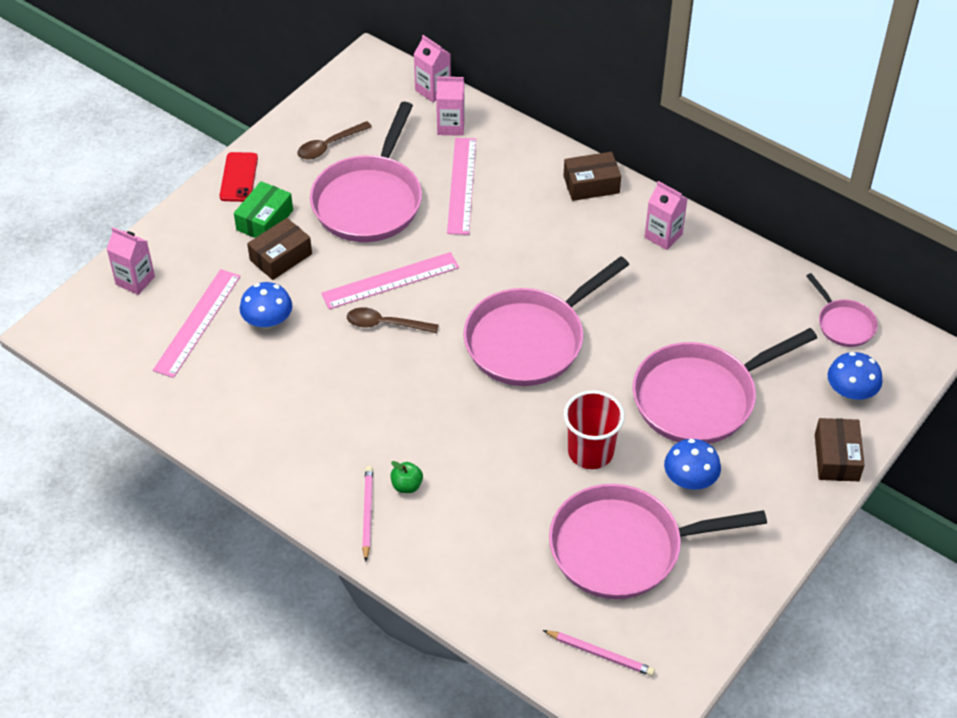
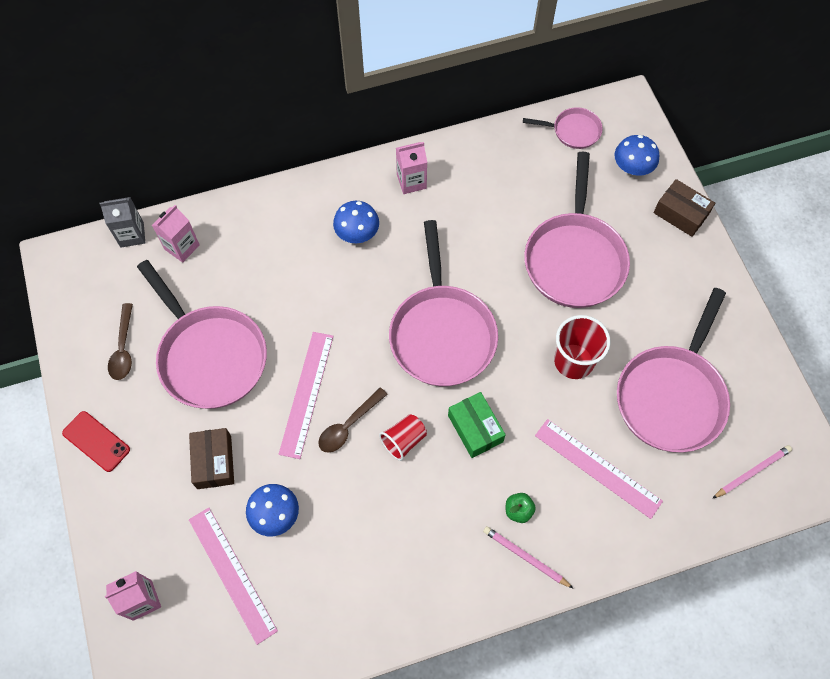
camera: 55 degrees left, 15 degrees up
(265, 220) = (163, 450): green box -> green box (475, 428)
(404, 369) = (404, 440): none -> red cup
(433, 90) = (132, 235): pink carton -> grey carton
(462, 185) = (251, 279): pink ruler -> pink ruler (598, 467)
(591, 184) = (324, 193): brown box -> none
(690, 479) = (640, 314): blue mushroom -> blue mushroom (357, 233)

